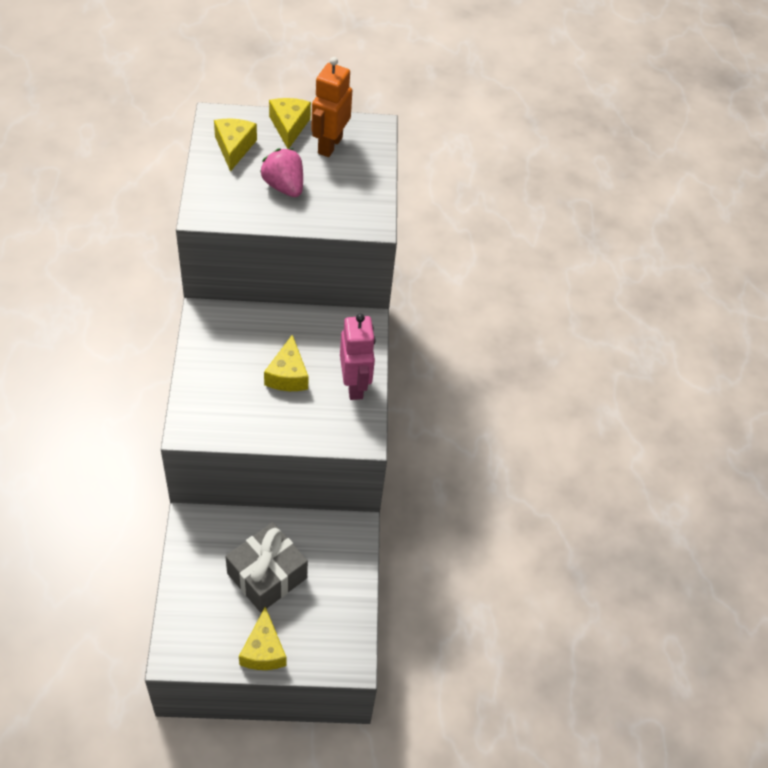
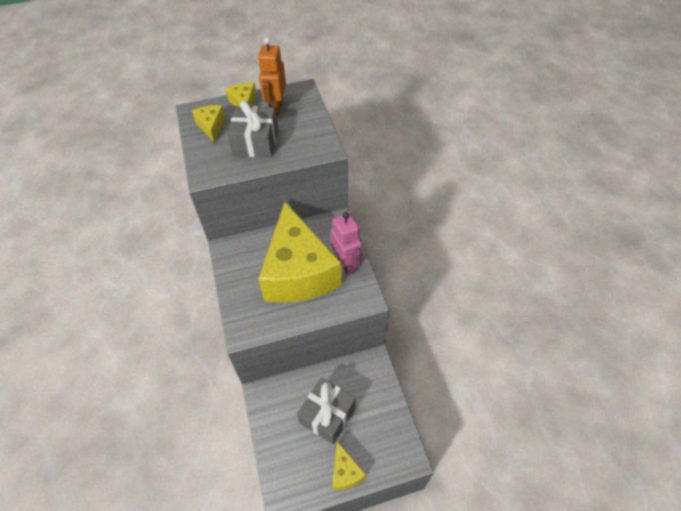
camera: 10 degrees left, 0 degrees up
(284, 186) = (256, 142): pink strawberry -> grey gift
(288, 375) = (298, 271): yellow cheese -> yellow cheese, size x2.44

